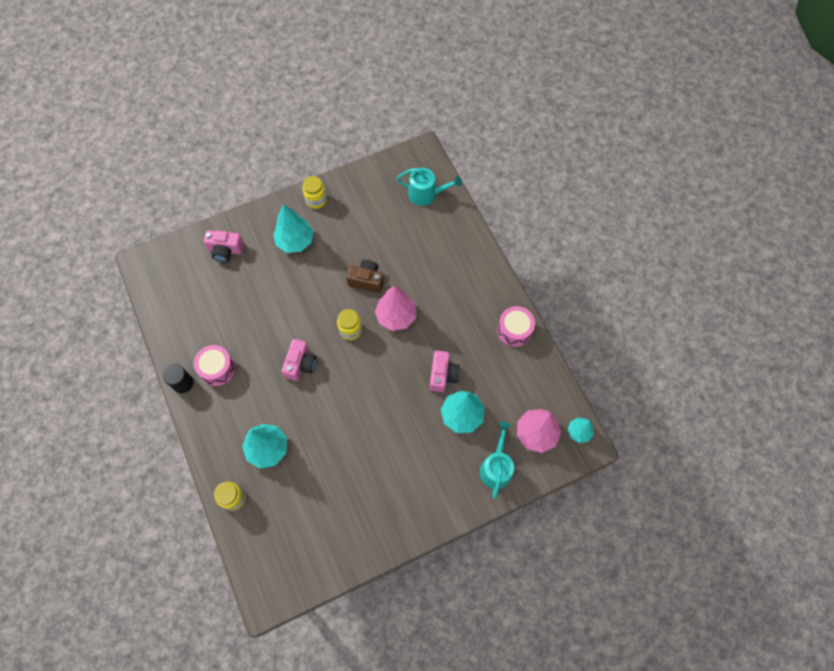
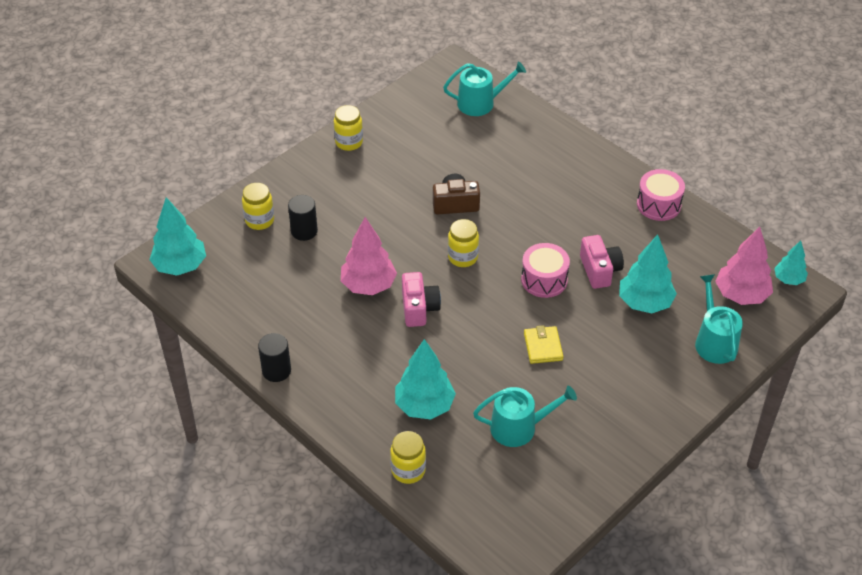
camera: 20 degrees left, 20 degrees down
(218, 369) = (314, 343): pink drum -> pink drum (544, 280)
(225, 250) = (259, 220): pink camera -> yellow jar
(251, 270) = (304, 231): none -> black cylinder
(295, 241) = (344, 189): turquoise tree -> turquoise tree (180, 266)
(323, 490) = (519, 427): none -> turquoise watering can
(371, 428) = (543, 347): none -> yellow wallet
(396, 316) = (511, 229): pink tree -> pink tree (368, 285)

